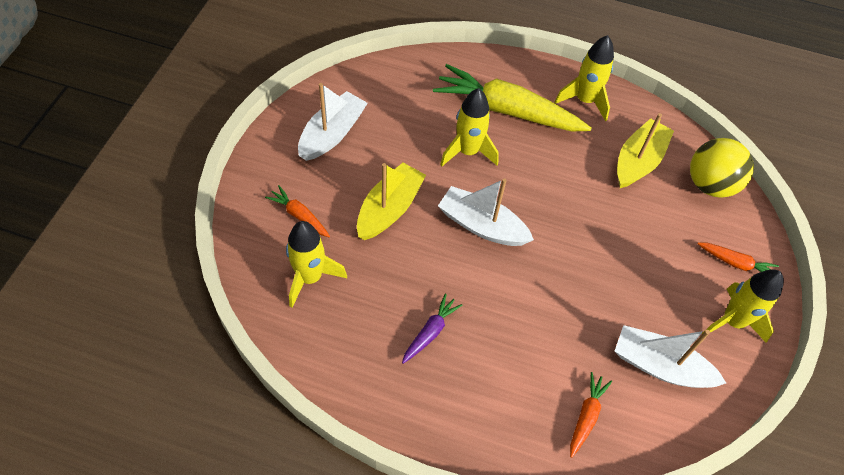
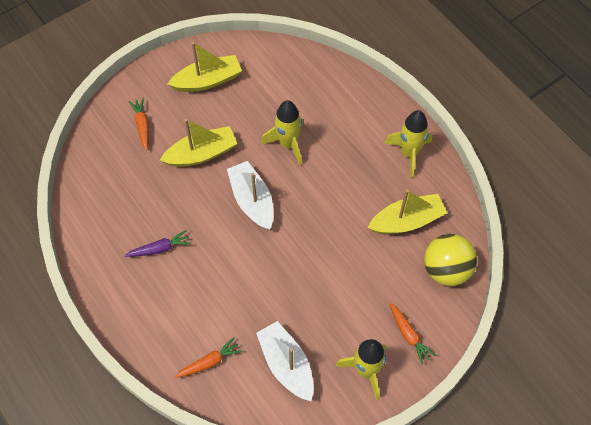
camera: 40 degrees right, 5 degrees up
(310, 278) = (117, 170): yellow rocket -> none
(332, 134) = (207, 81): white boat -> yellow boat
(507, 110) = (343, 129): yellow carrot -> none

